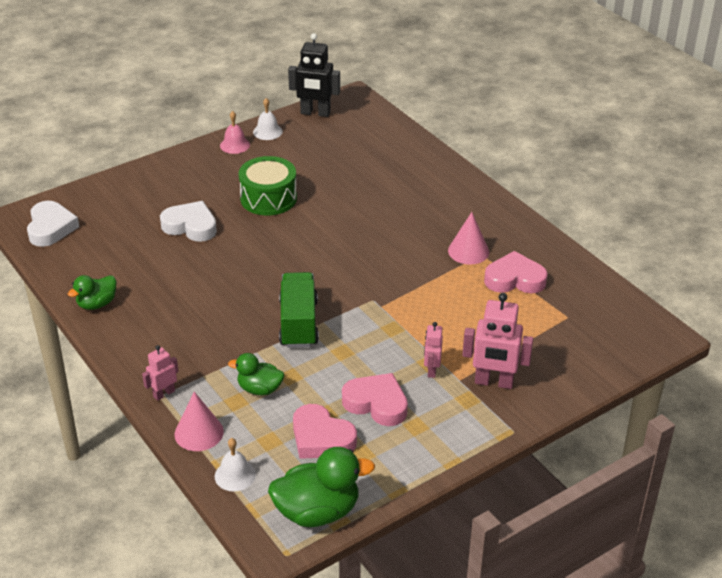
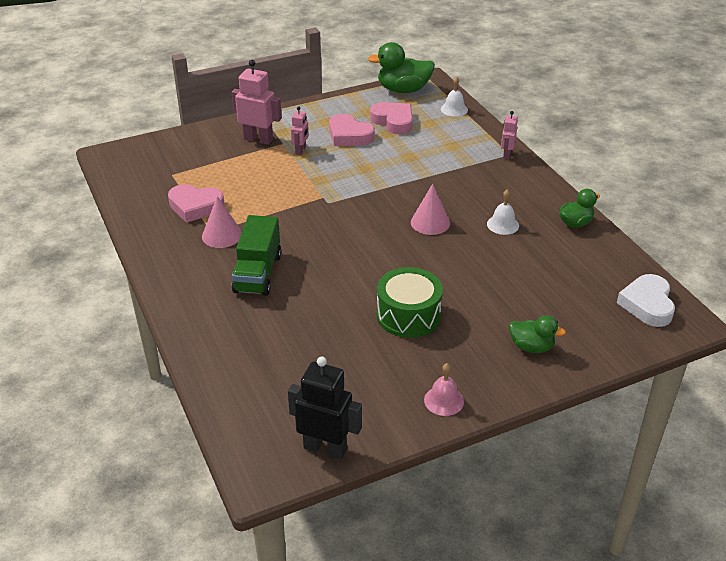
camera: 170 degrees left, 0 degrees up
(164, 394) = (506, 155): pink robot -> pink robot turned 135 degrees clockwise
(190, 226) = (495, 290): white heart -> none
(199, 433) = (479, 131): pink cone -> pink cone (430, 222)
(259, 389) = (434, 151): green duck -> green duck (531, 347)
(267, 131) = (398, 420): white bell -> white bell (503, 224)
(299, 323) = (396, 190): green truck -> green truck (258, 273)

